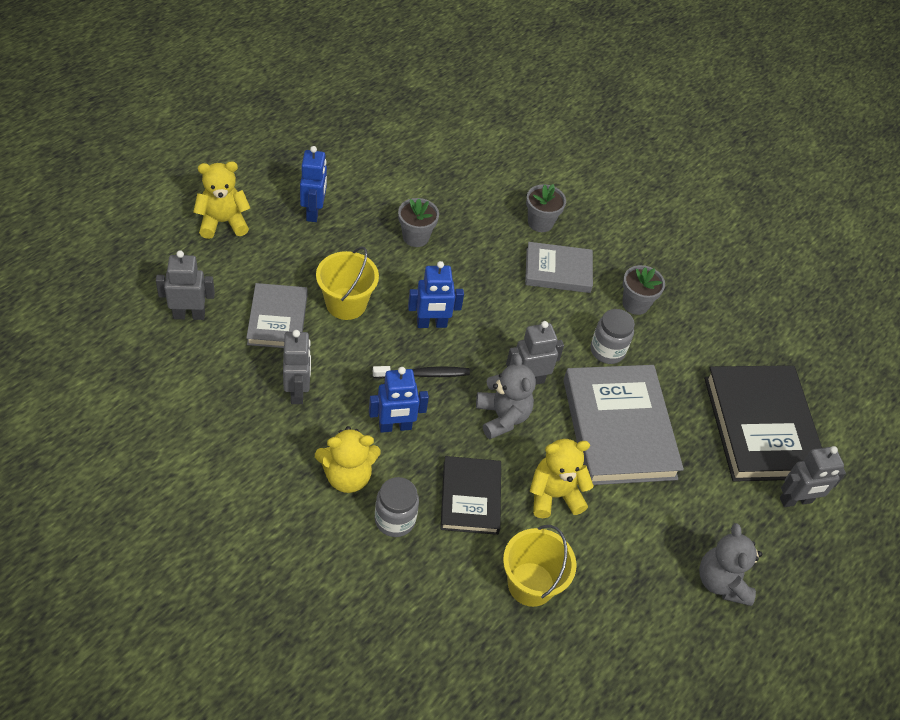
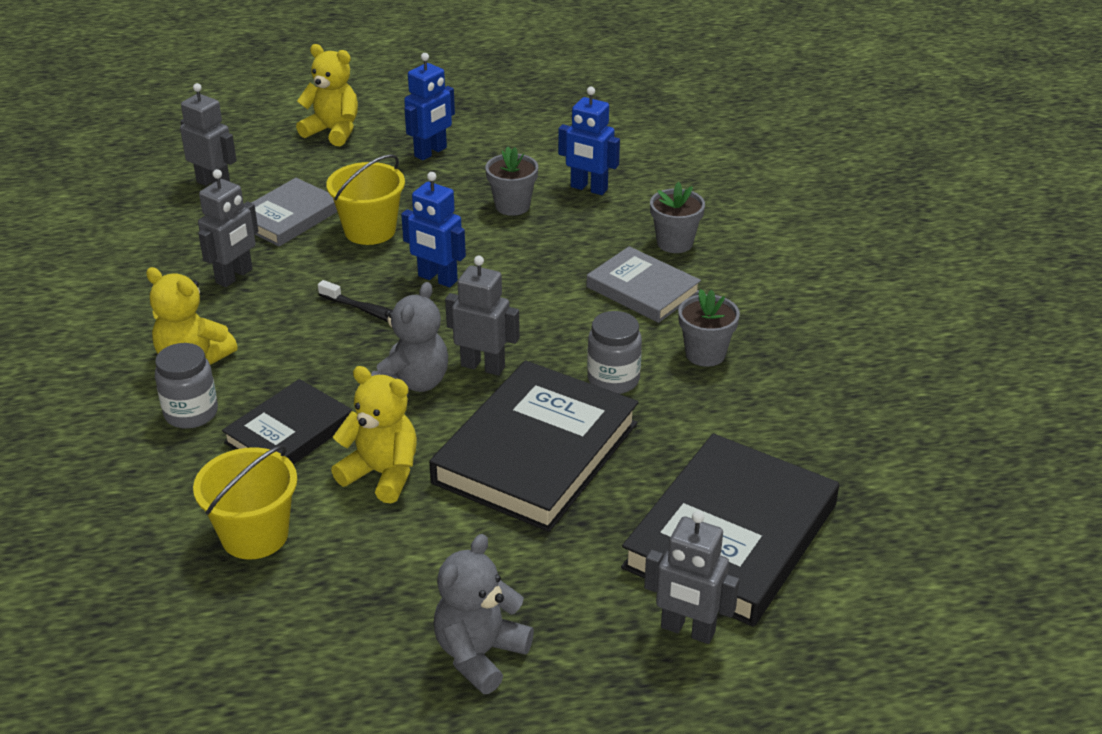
camera: 45 degrees right, 15 degrees down
(395, 427) = (290, 342): blue robot -> blue robot (588, 188)
(618, 428) = (536, 453): grey book -> black book

